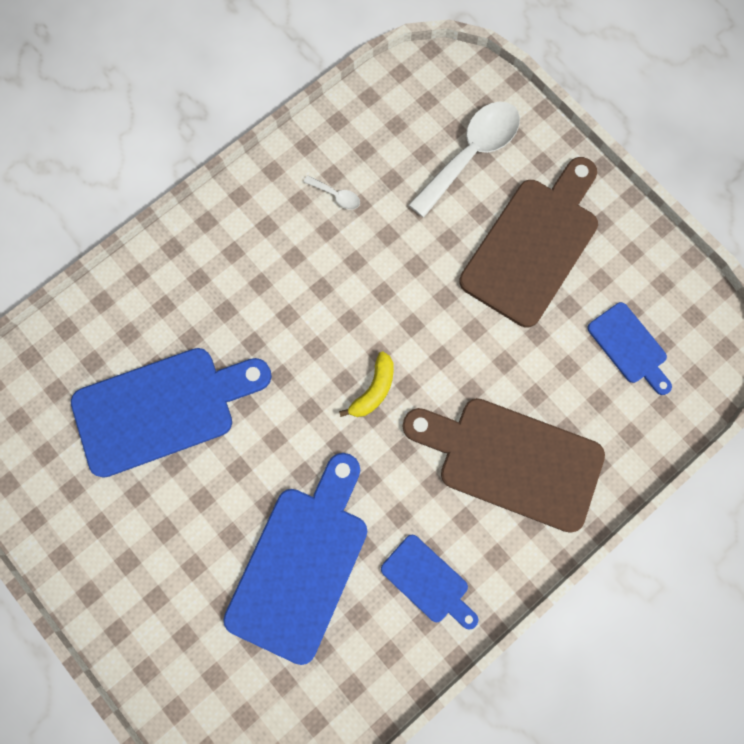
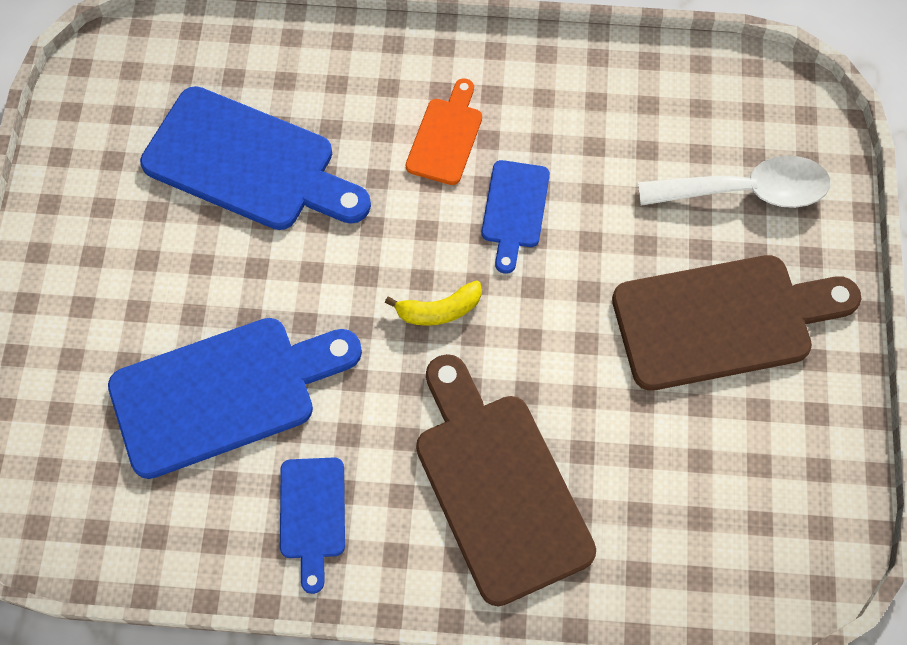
camera: 45 degrees right, 10 degrees down
(267, 278) = (446, 137): none -> orange cutting board
(336, 196) = (580, 121): white spoon -> none
(629, 346) = (722, 494): blue cutting board -> blue cutting board (514, 210)

